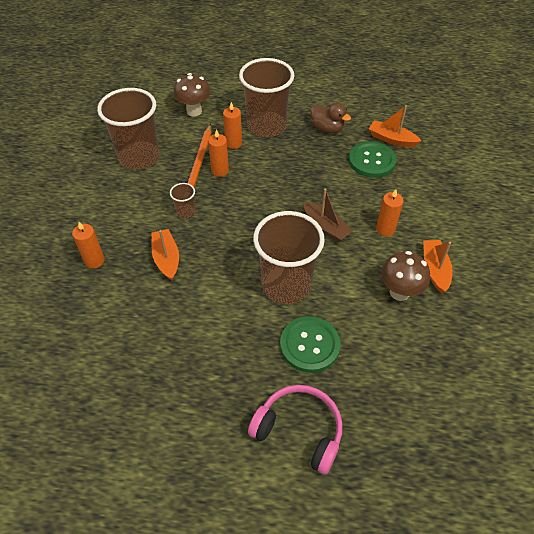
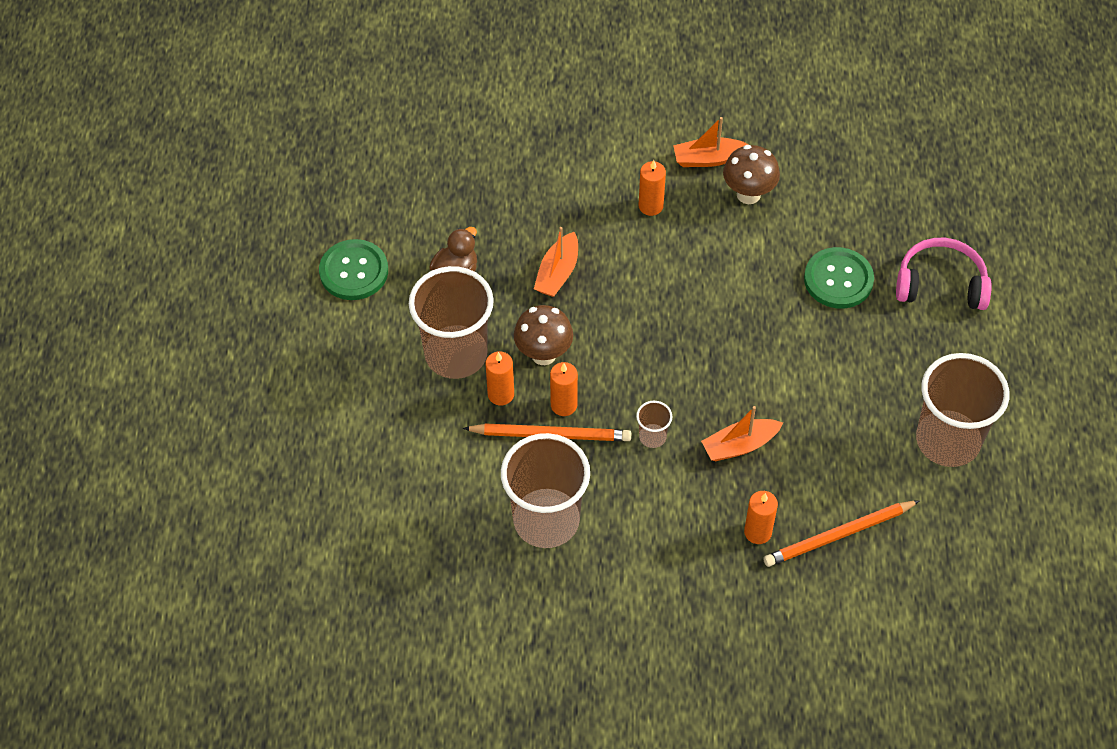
camera: 95 degrees left, 5 degrees up
(74, 309) = (838, 535): none -> orange pencil
(194, 111) = (425, 461): brown mushroom -> brown mushroom (543, 354)
(286, 285) = (758, 307): brown cup -> brown cup (947, 440)
(299, 430) = (940, 284): pink headphones -> pink headphones turned 75 degrees clockwise
(325, 227) = (656, 270): brown boat -> none
(371, 161) = (522, 219): green button -> green button (354, 271)
(392, 139) = (473, 194): orange boat -> orange boat (557, 273)

